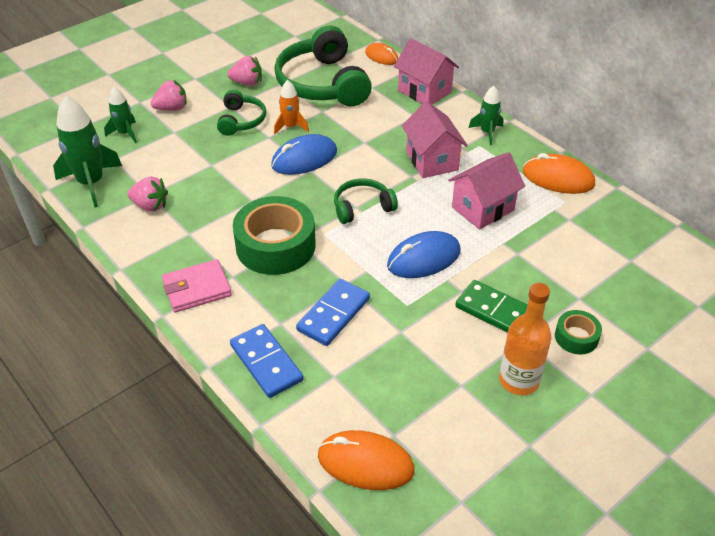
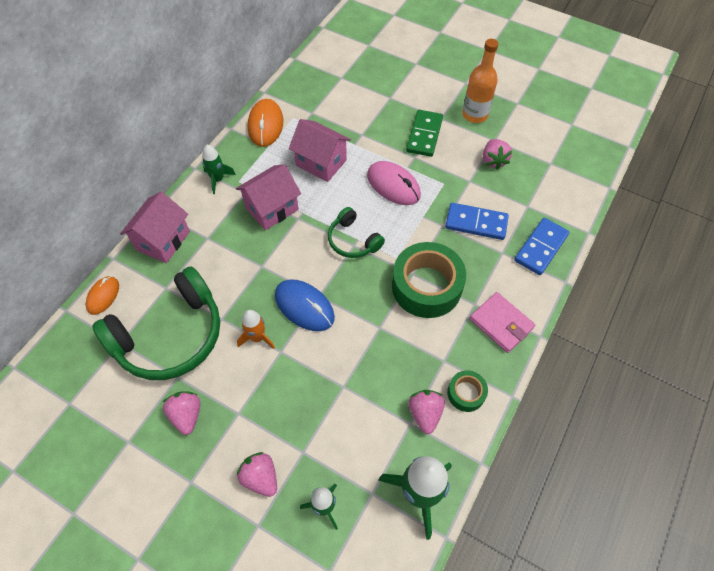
camera: 110 degrees left, 15 degrees up
(241, 120) = (261, 390): green headphones -> none
(365, 463) = (578, 171): orange mouse -> none
(423, 258) = (393, 185): blue mouse -> pink mouse
(424, 369) = (493, 160): none -> pink strawberry
(576, 337) = (425, 94): green tape -> green tape (466, 393)

